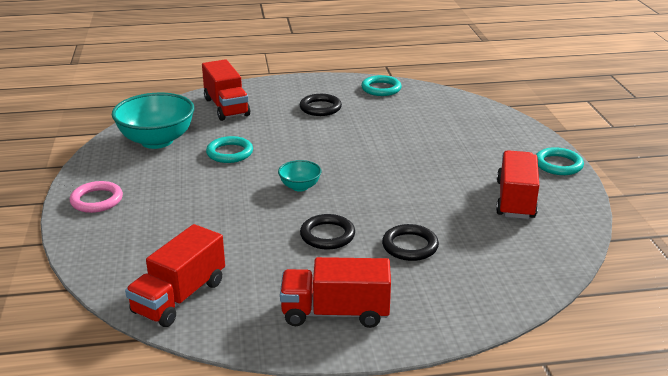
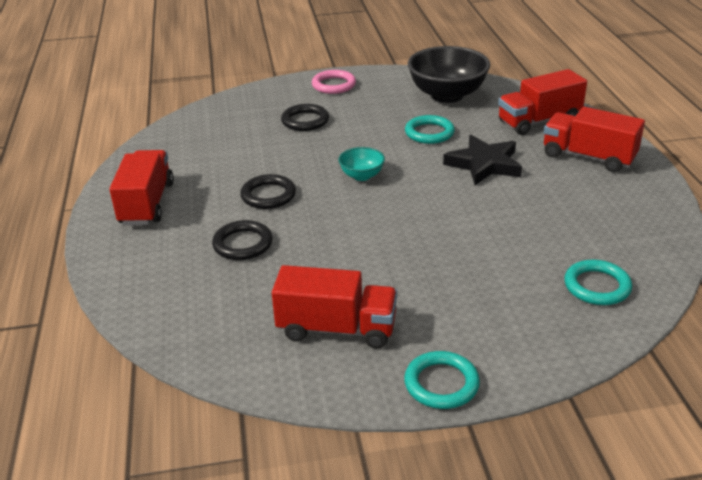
camera: 90 degrees right, 5 degrees up
(157, 141) = (447, 95): turquoise bowl -> black bowl
(179, 297) = (188, 134): red truck -> red truck (588, 157)
(292, 133) = (484, 164): none -> black star
(320, 108) = (561, 179): black ring -> black ring (305, 121)
(381, 89) = (647, 224): turquoise ring -> turquoise ring (597, 286)

